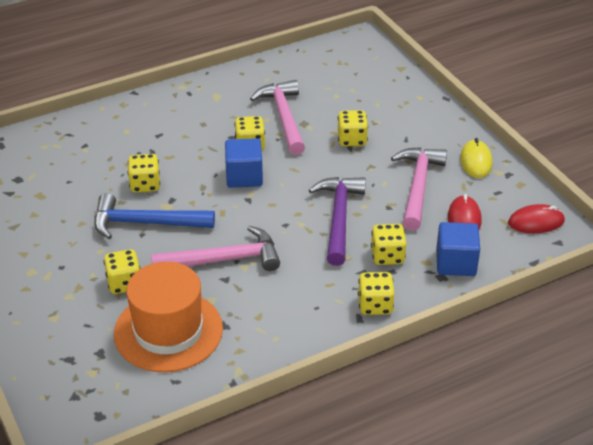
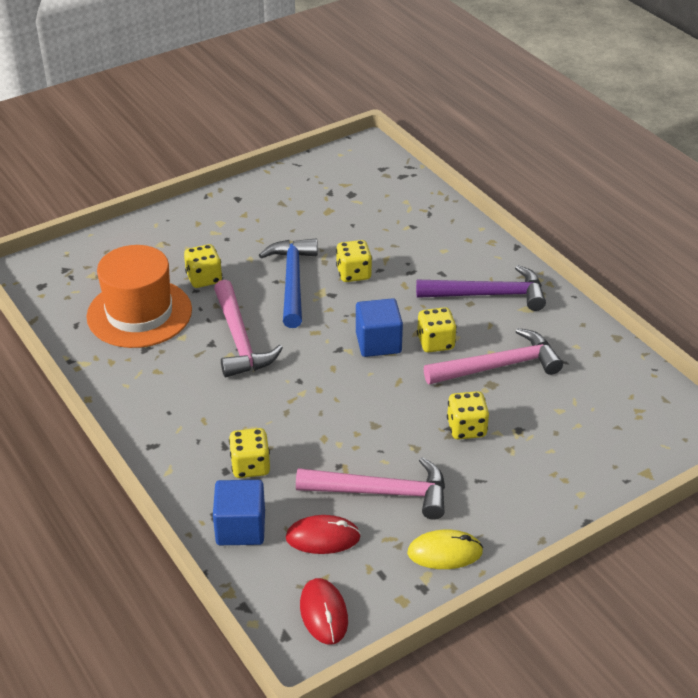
camera: 85 degrees right, 0 degrees up
(338, 218) = (314, 422): purple hammer -> purple hammer (488, 295)
(375, 305) = (170, 457): yellow dice -> none

